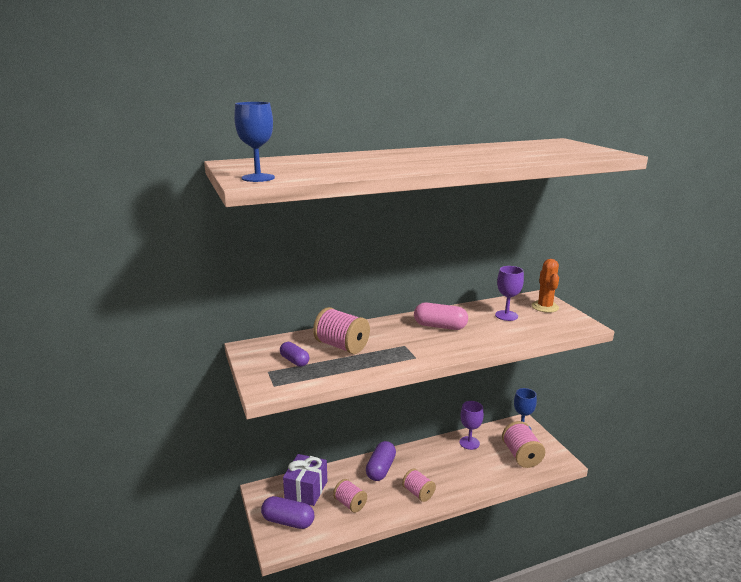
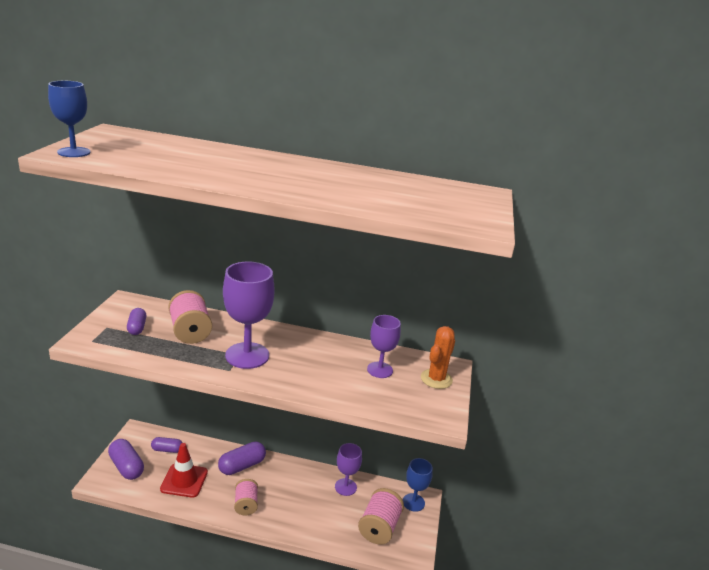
camera: 30 degrees right, 5 degrees up
(306, 490) = (167, 450): purple gift -> purple capsule
(350, 504) = (184, 480): pink spool -> red traffic cone
(411, 343) = (247, 355): none -> purple goblet
(440, 326) = (299, 352): pink capsule -> none

